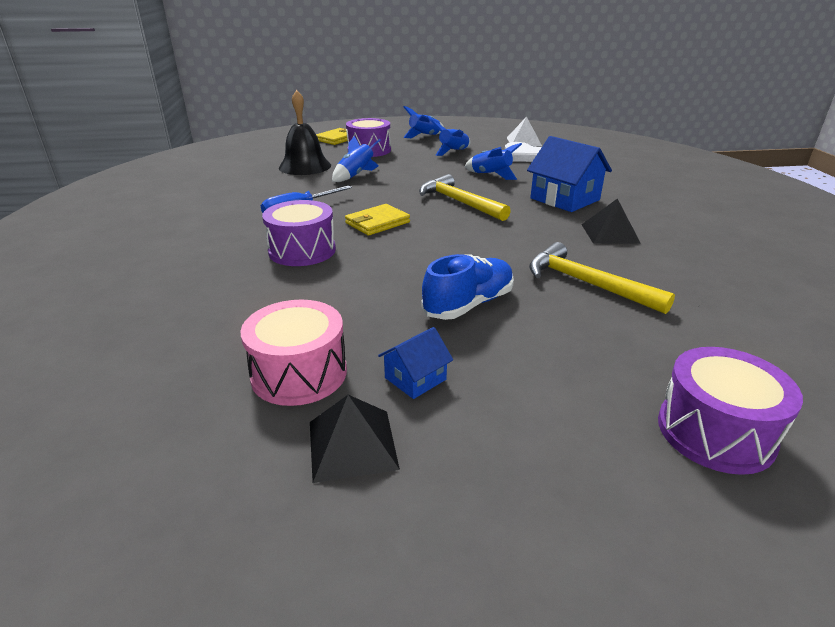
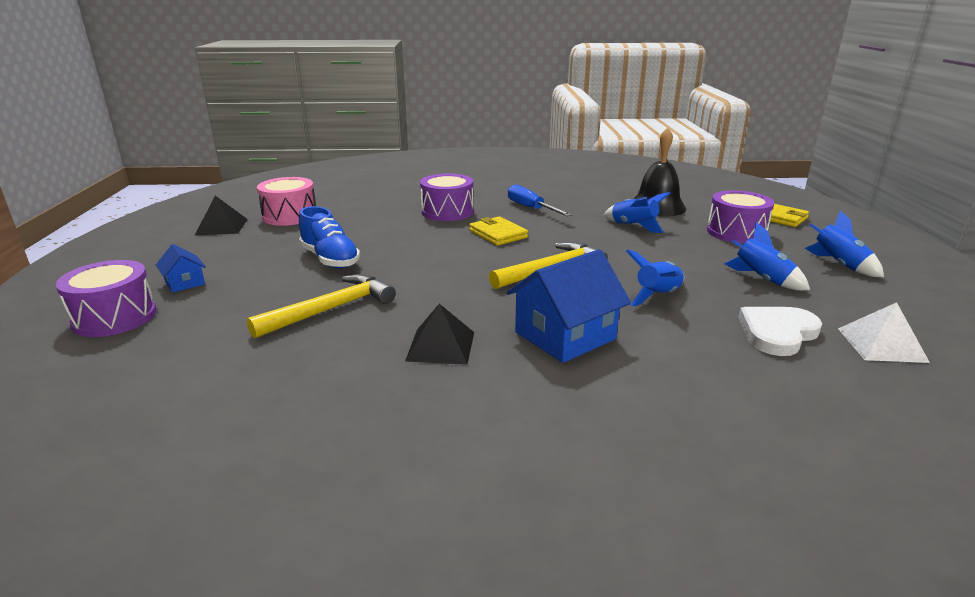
camera: 95 degrees right, 5 degrees down
(415, 378) = (258, 240): blue house -> blue house (185, 283)

